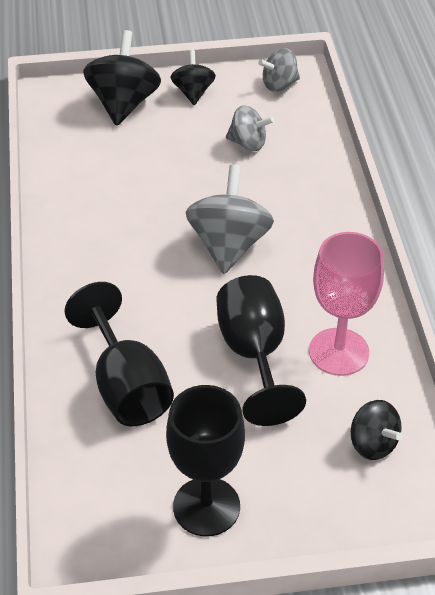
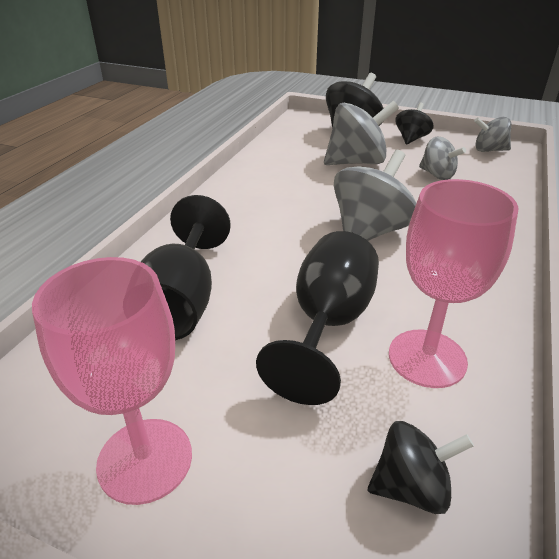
camera: 30 degrees right, 10 degrees down
(159, 152) = (356, 162): none -> grey spinning top
(206, 506) = (145, 460): black goblet -> pink goblet
(373, 444) = (411, 487): black spinning top -> black spinning top turned 90 degrees counterclockwise

